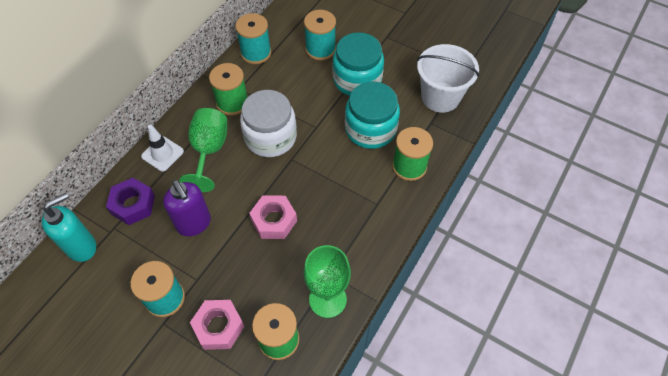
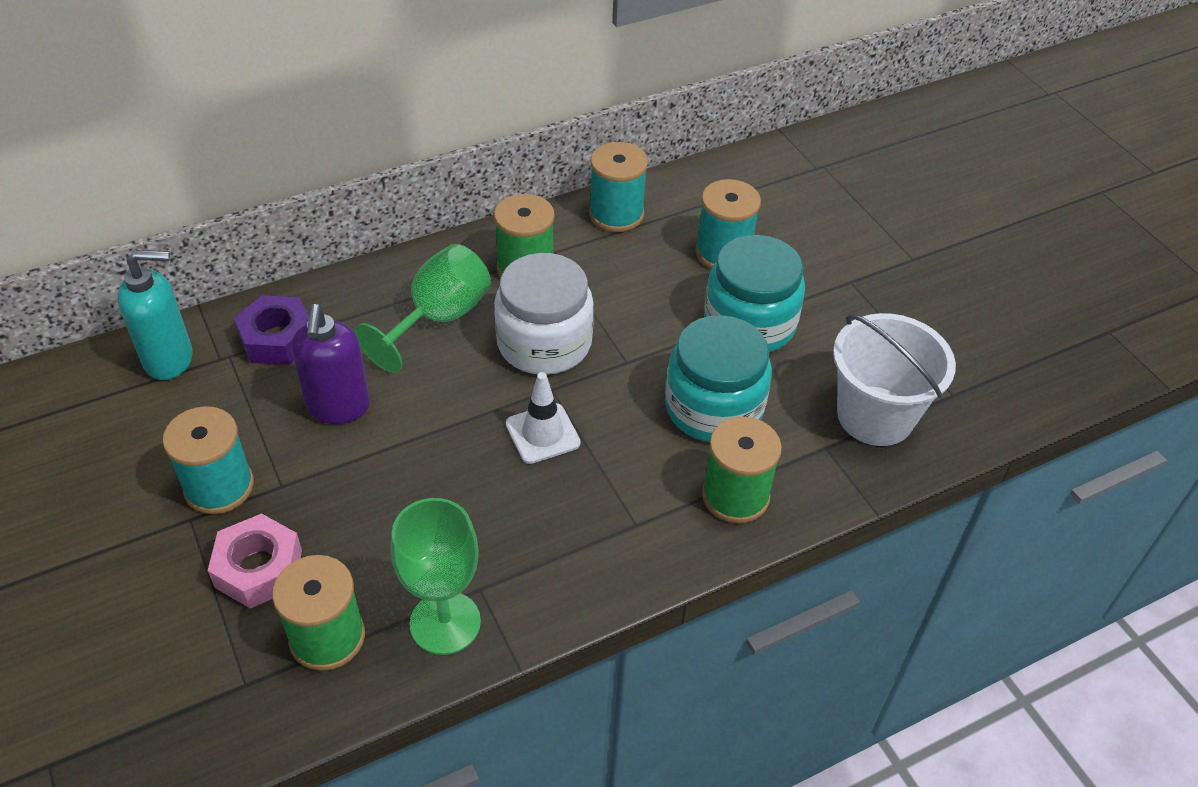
camera: 30 degrees right, 10 degrees down
(162, 154) = (371, 291): white traffic cone -> white traffic cone (542, 433)
(274, 220) = (455, 463): pink nut -> none

